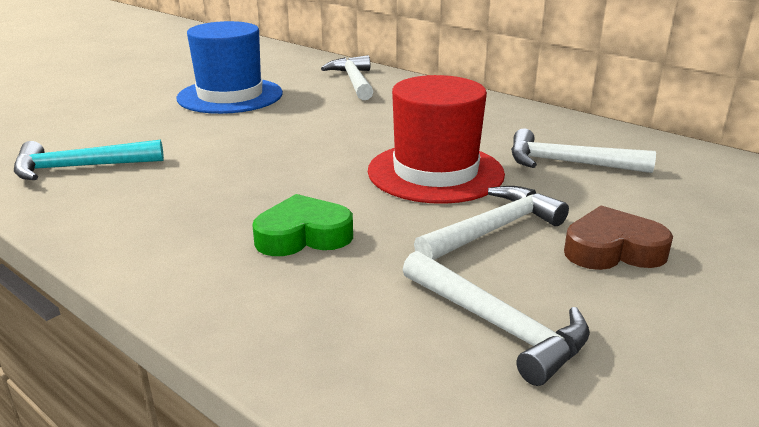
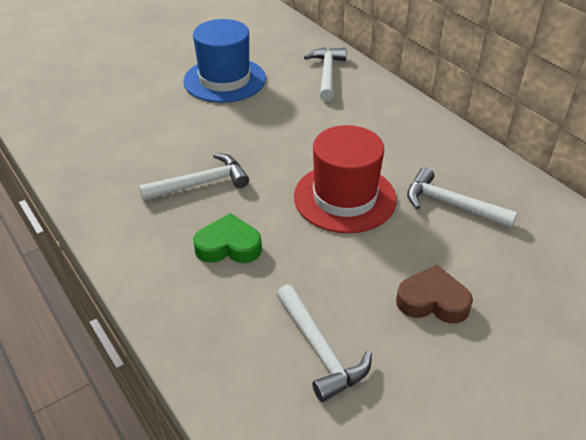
camera: 15 degrees right, 15 degrees up
(80, 167) = (102, 149): turquoise hammer -> none
(493, 229) = (359, 265): white hammer -> white hammer (201, 183)

